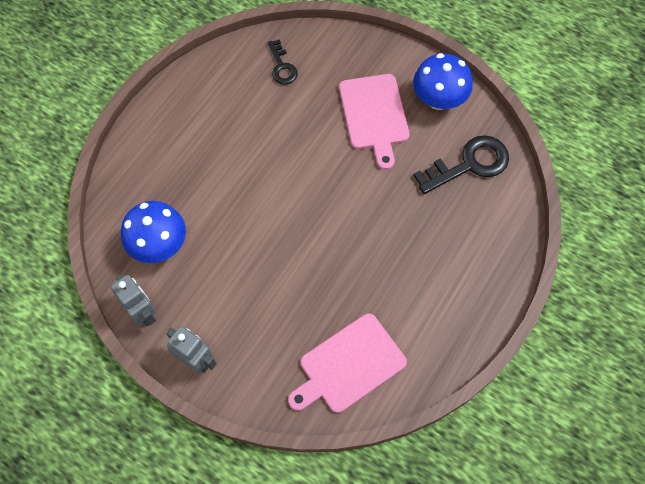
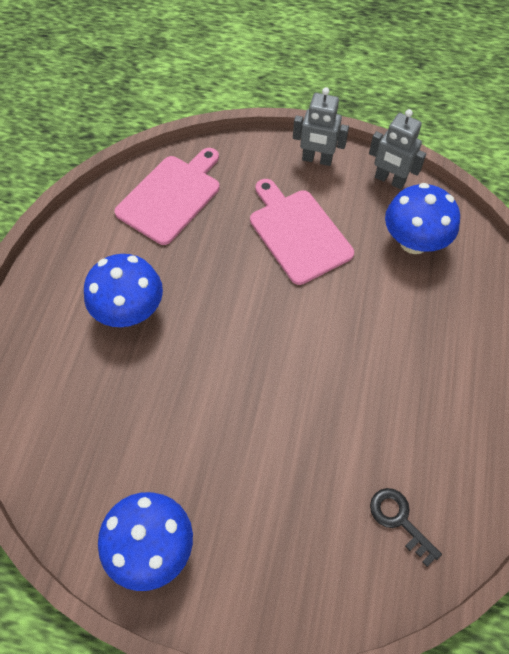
camera: 160 degrees right, 5 degrees down
(374, 115) = (237, 485): pink cutting board -> pink cutting board (298, 232)
(415, 262) = (130, 311): none -> blue mushroom
(469, 164) = (88, 455): black key -> none

